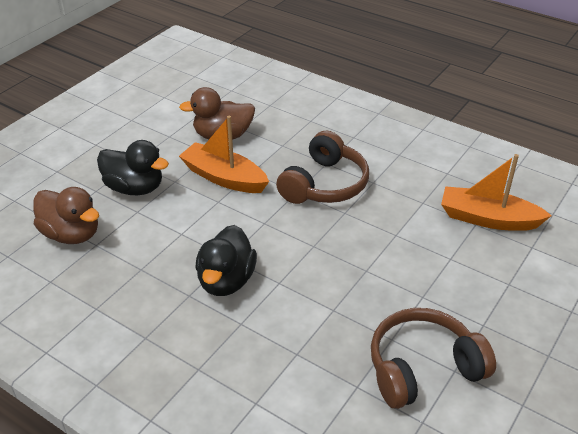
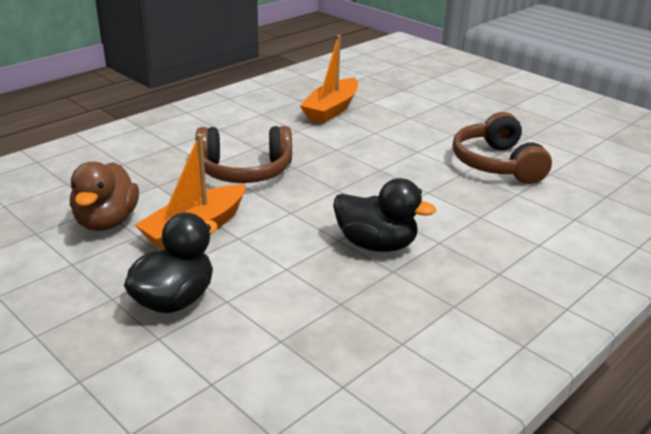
camera: 80 degrees left, 10 degrees down
(71, 234) = (249, 363): brown duck -> none
(324, 184) = (244, 171): brown headphones -> brown headphones turned 135 degrees clockwise

